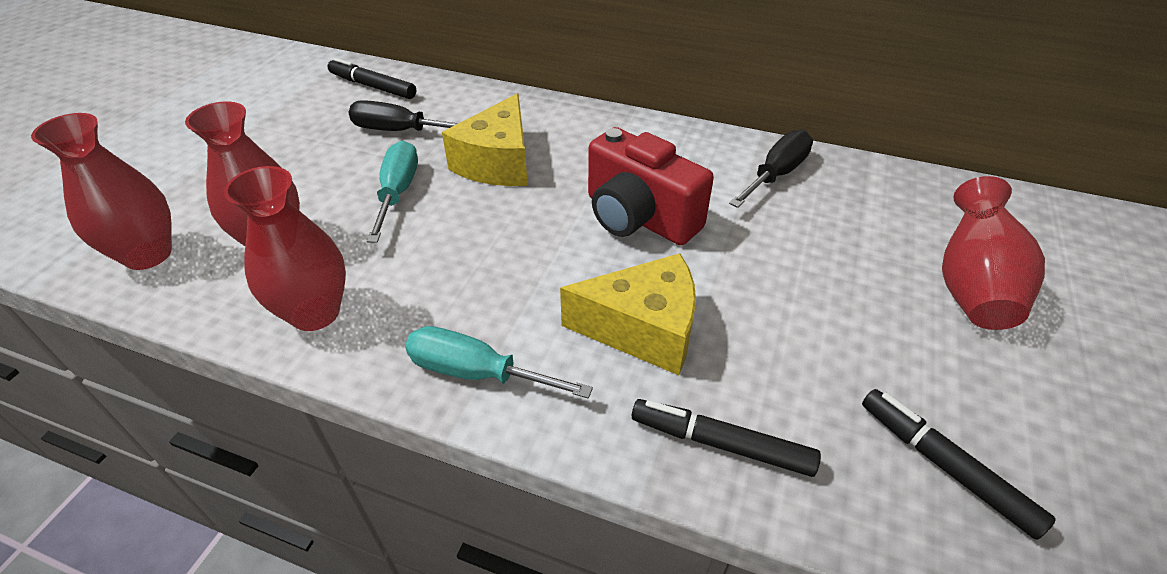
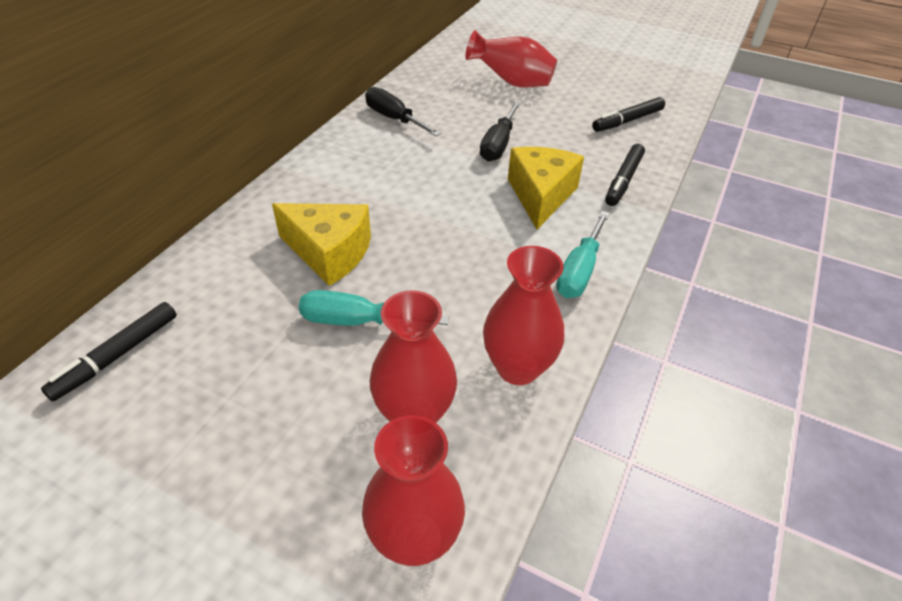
camera: 85 degrees left, 0 degrees up
(399, 131) = (239, 325): black screwdriver -> black screwdriver (498, 145)
(639, 217) = (428, 183): red camera -> none

